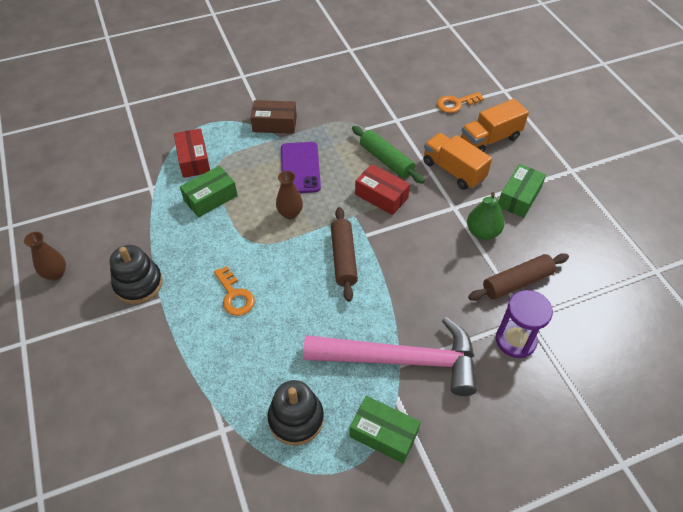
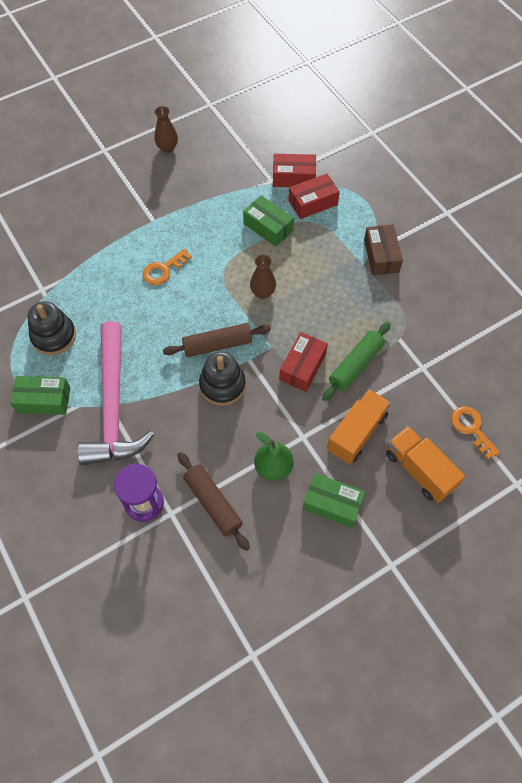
camera: 80 degrees right, 10 degrees up
(138, 284) = (165, 202): black stacking toy -> black stacking toy (222, 385)
(155, 169) = (293, 177): none -> red box
(300, 168) = (324, 290): purple phone -> none
(383, 434) = (44, 400): green box -> green box turned 75 degrees clockwise

